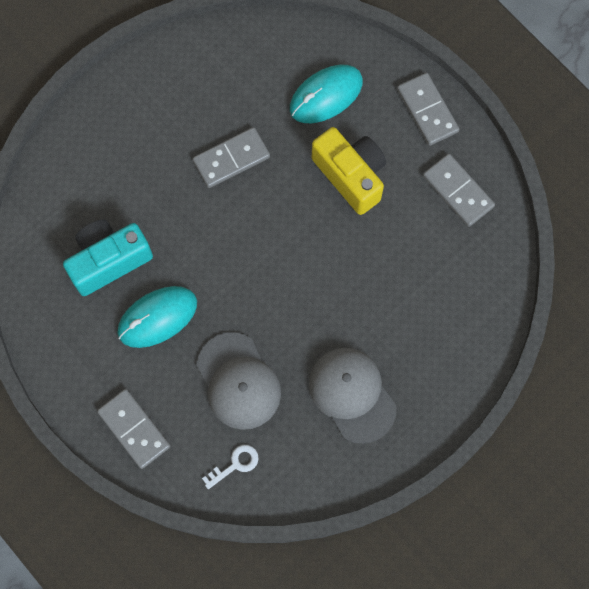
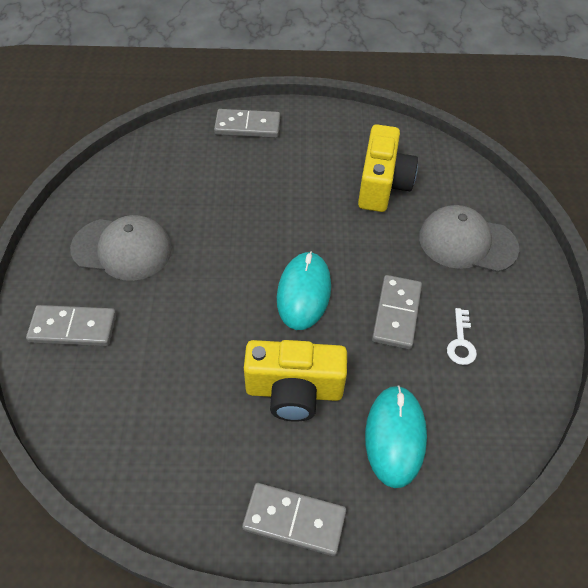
camera: 130 degrees right, 20 degrees down
(109, 261) = (382, 185): turquoise camera -> yellow camera
(157, 317) = (310, 183): turquoise mouse -> turquoise mouse (303, 292)
(235, 464) = (162, 156): white key -> white key (461, 342)
(238, 381) = (213, 194): grey cap -> grey cap (467, 242)
(458, 191) = (186, 471): grey domino -> grey domino (73, 328)

